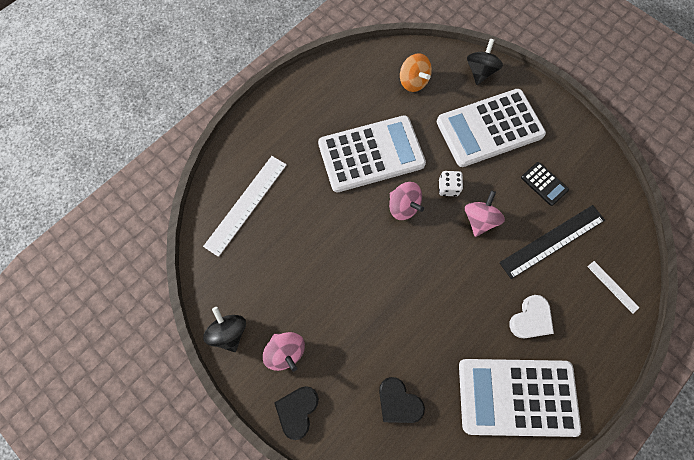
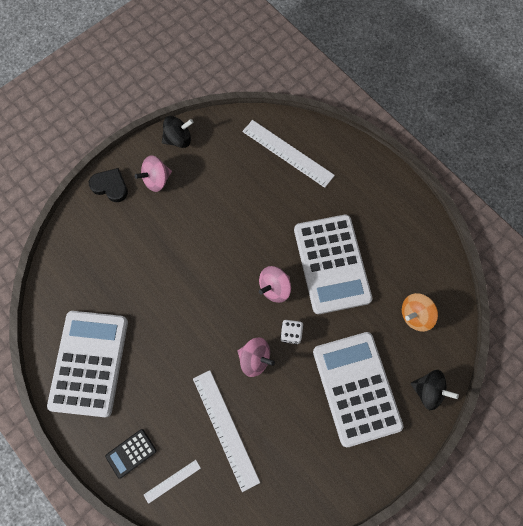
camera: 95 degrees right, 0 degrees up
(398, 402) = (103, 263): black heart -> none
(531, 319) = (153, 390): white heart -> none
(544, 184) = (288, 434): black calculator -> black calculator (131, 453)
(552, 241) = (225, 429): black ruler -> white ruler

